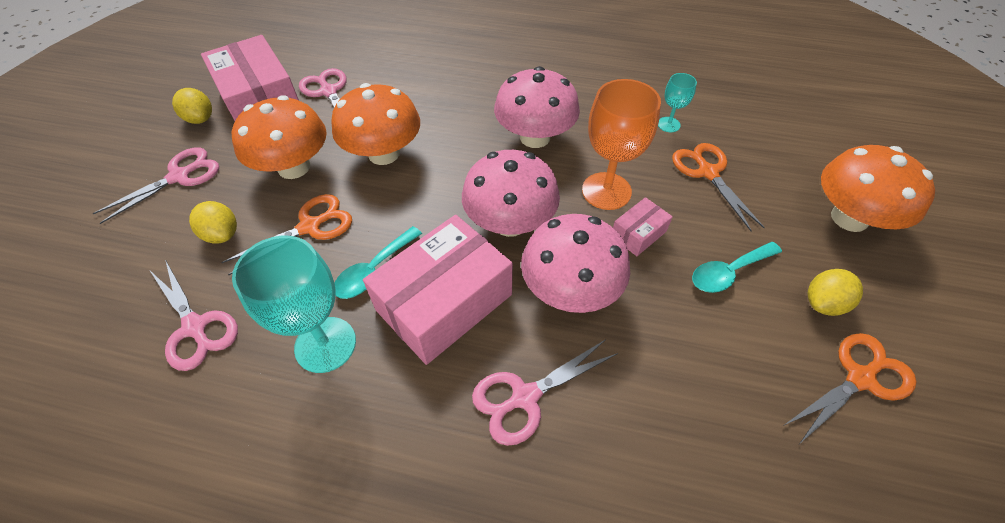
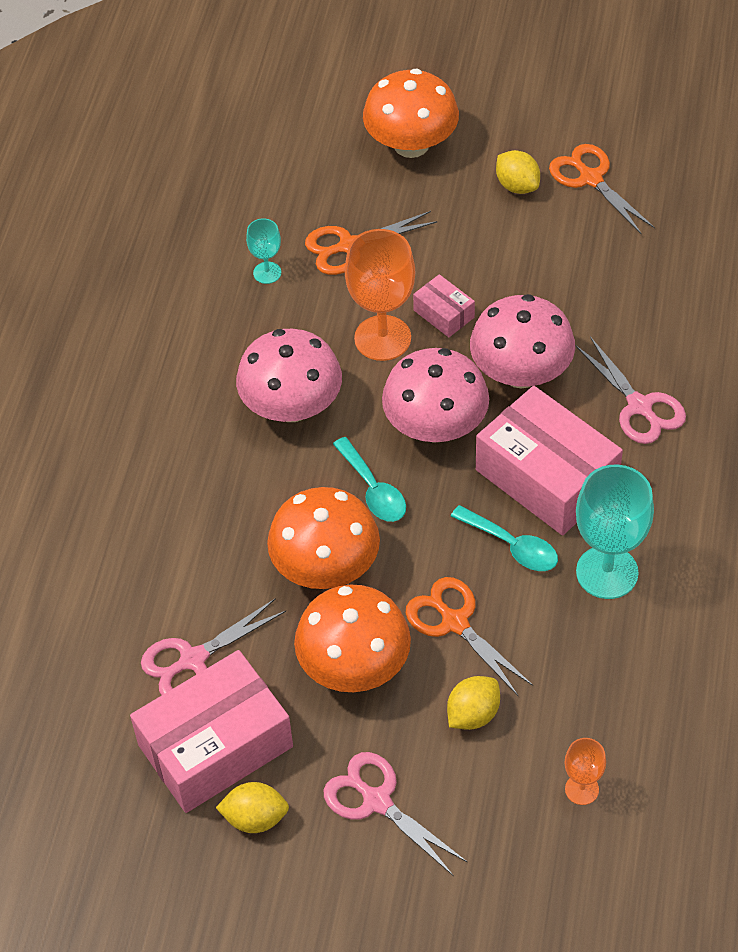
camera: 90 degrees left, 0 degrees up
(117, 304) = (581, 789): none -> orange goblet
(195, 327) = (601, 698): pink scissors -> none
(200, 119) = (255, 818): yellow lemon -> yellow lemon turned 45 degrees clockwise
(728, 272) = (488, 247): turquoise spoon -> turquoise spoon (373, 489)

